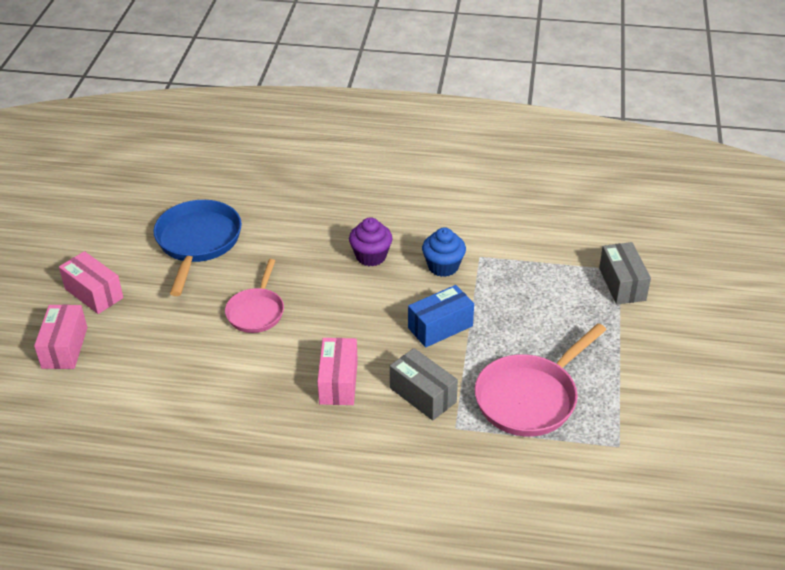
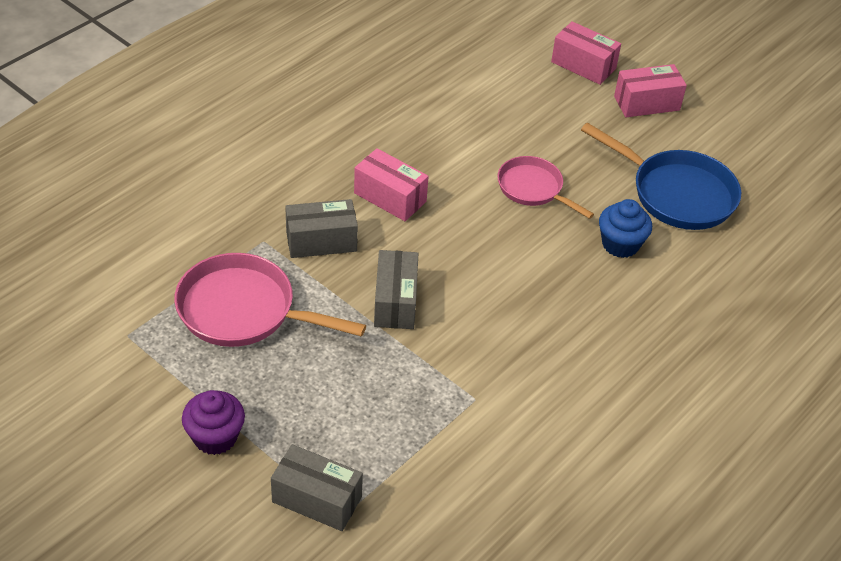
camera: 120 degrees right, 5 degrees up
(371, 256) = (550, 308): purple cupcake -> purple cupcake (215, 437)
(440, 327) = (395, 302): blue box -> grey box
(443, 266) = (484, 357): blue cupcake -> blue cupcake (620, 244)
(530, 398) = (243, 310): pink pan -> pink pan turned 60 degrees counterclockwise

